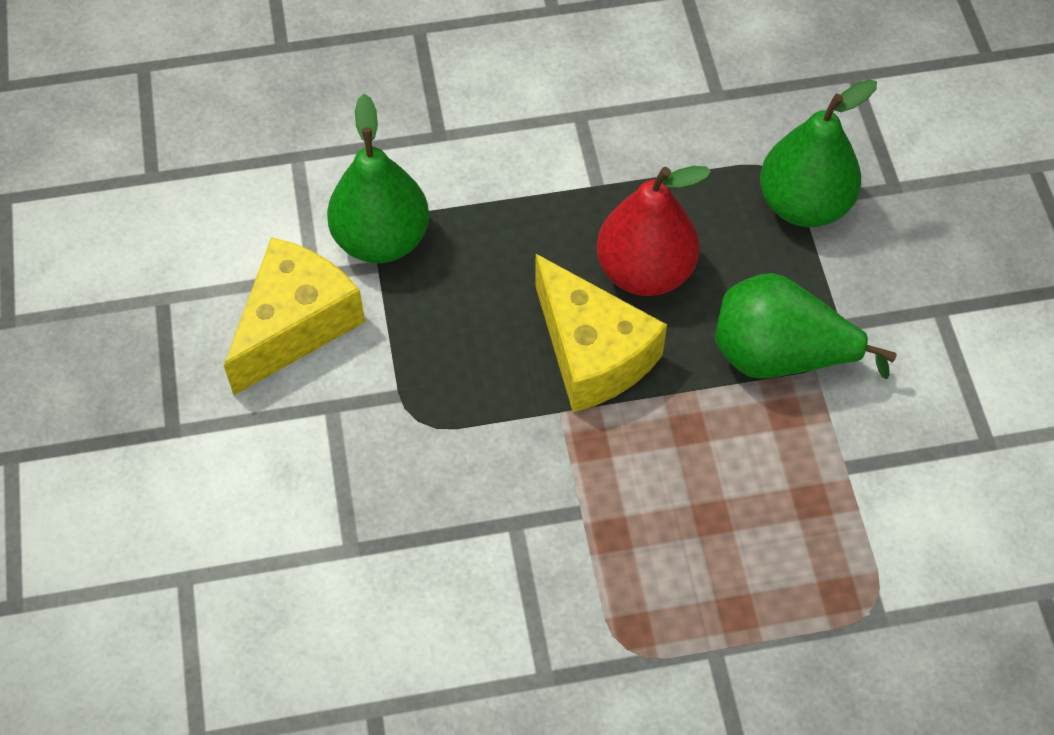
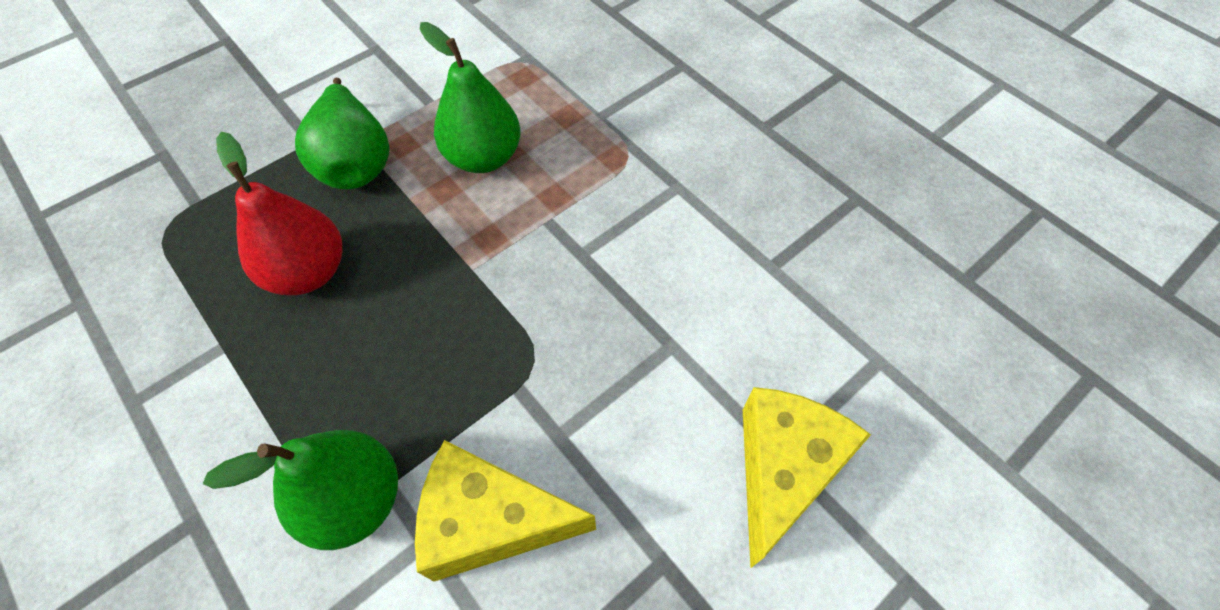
camera: 120 degrees left, 0 degrees up
(592, 353) = (407, 272): yellow cheese -> yellow cheese (782, 470)
(804, 205) = (199, 199): green pear -> green pear (483, 157)

